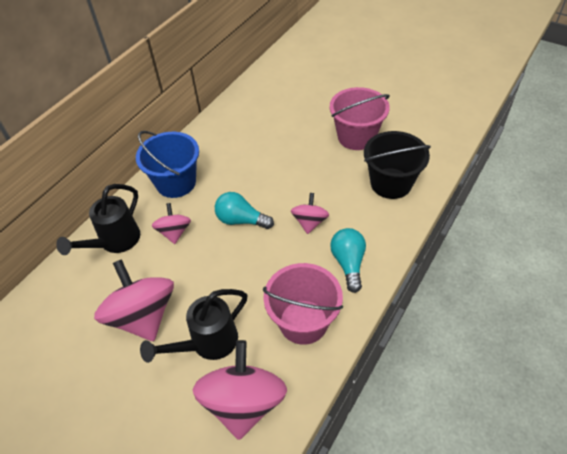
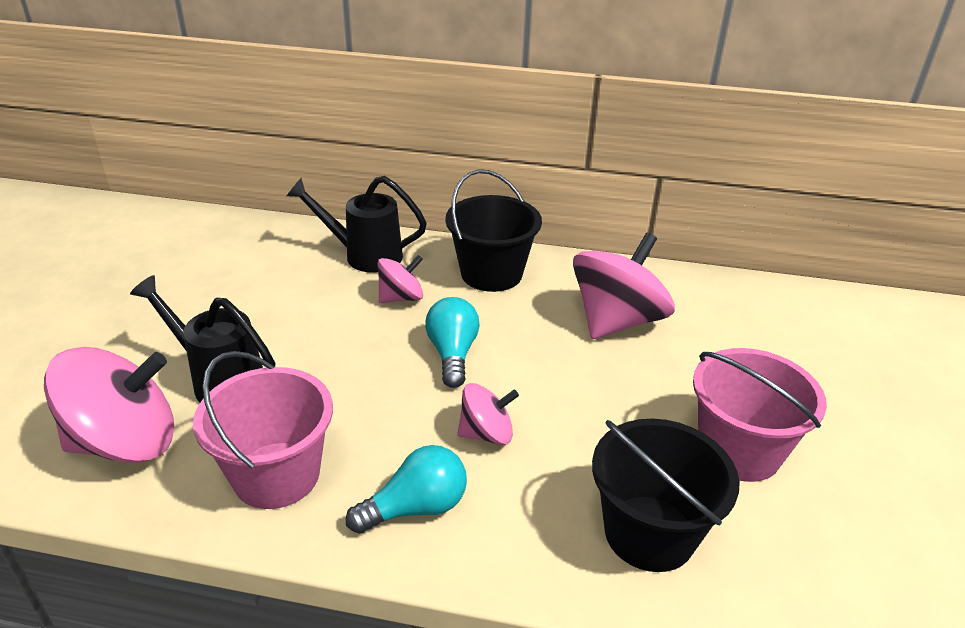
camera: 65 degrees right, 15 degrees down
(143, 316) = (254, 311): pink spinning top -> pink spinning top (617, 321)
(176, 182) = (491, 273): blue bucket -> black bucket

